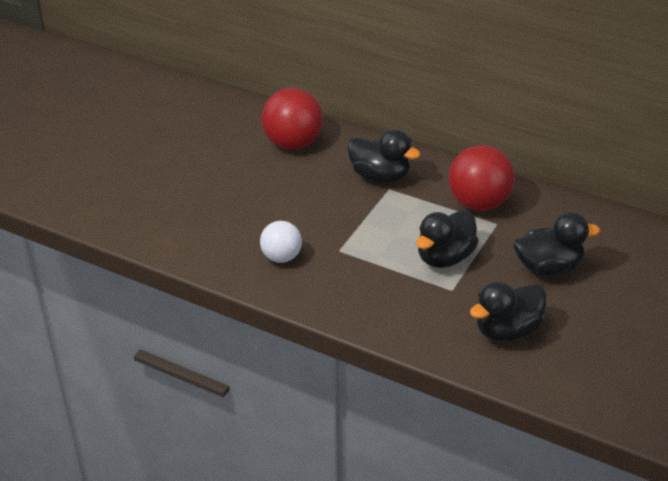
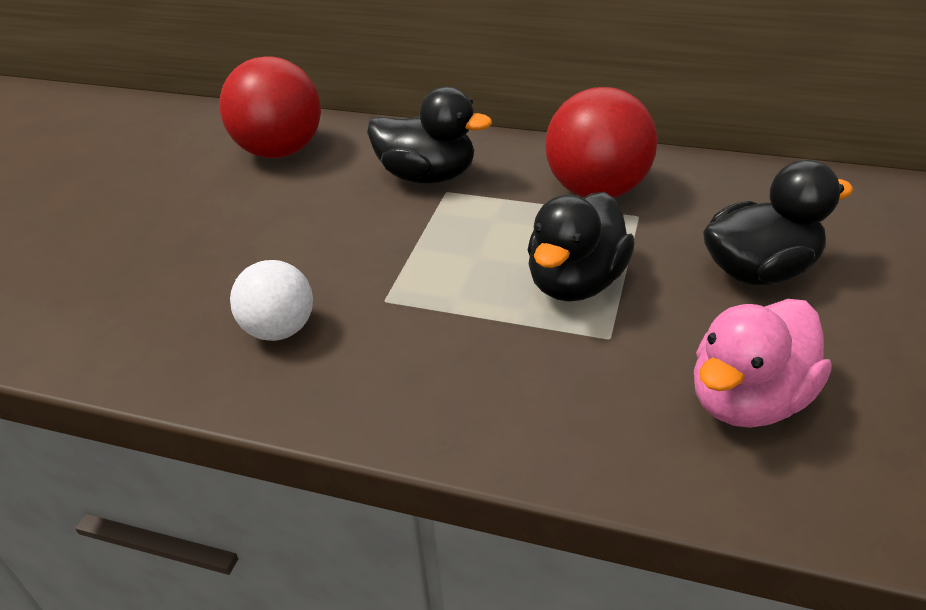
camera: 10 degrees left, 0 degrees up
(507, 330) = (748, 400): black duck -> pink duck

